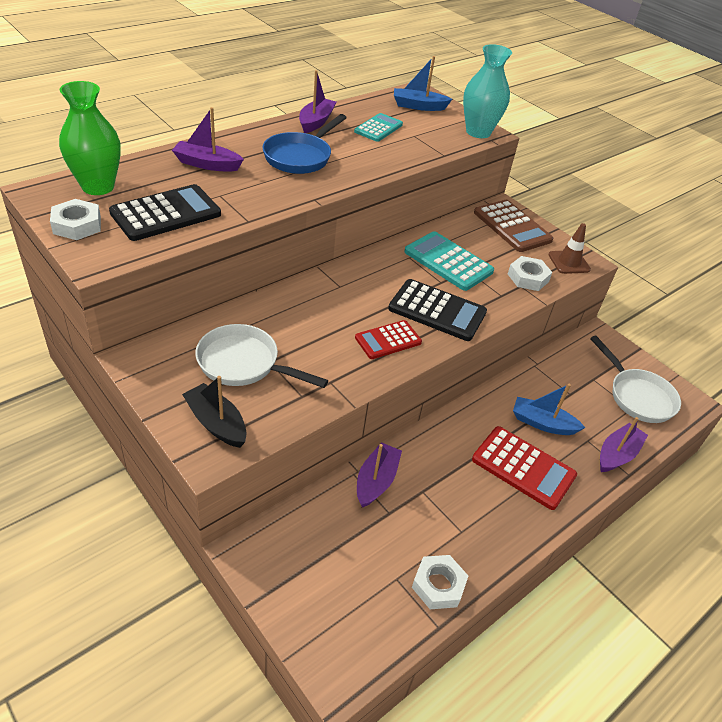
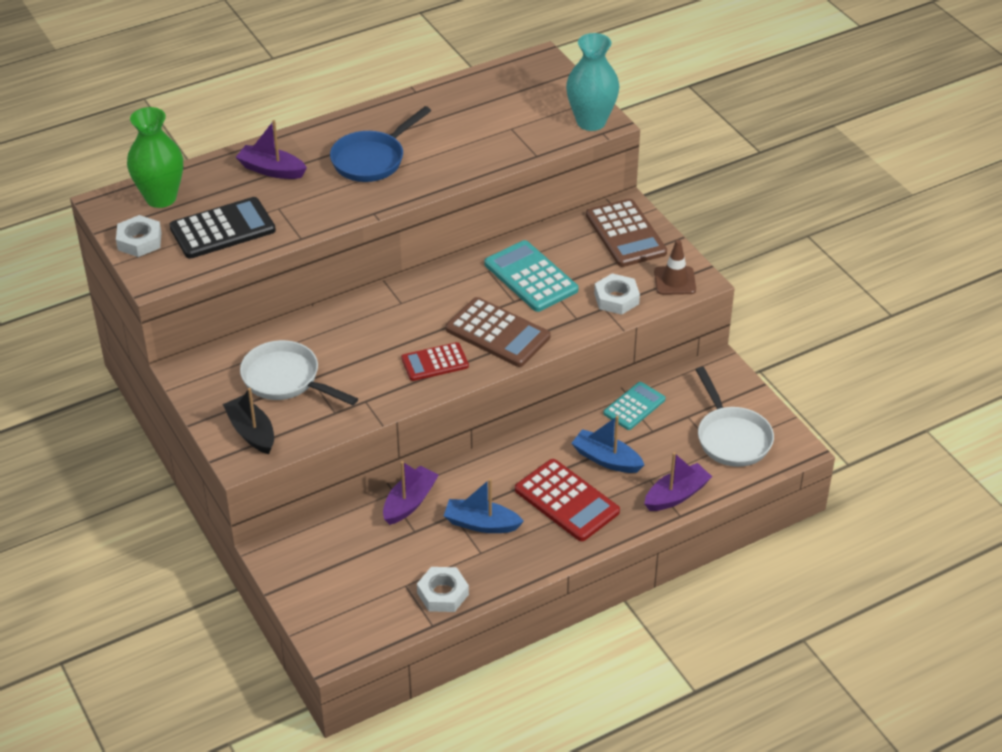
camera: 15 degrees right, 0 degrees up
(316, 122) = (402, 110): purple boat -> none
(378, 128) = (472, 118): turquoise calculator -> turquoise calculator (634, 406)
(418, 106) = (532, 84): blue boat -> blue boat (481, 524)
(437, 311) = (497, 333): black calculator -> brown calculator

